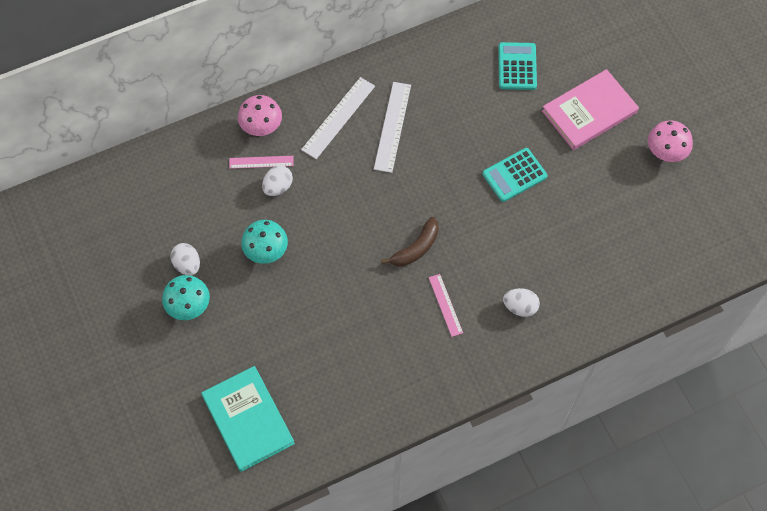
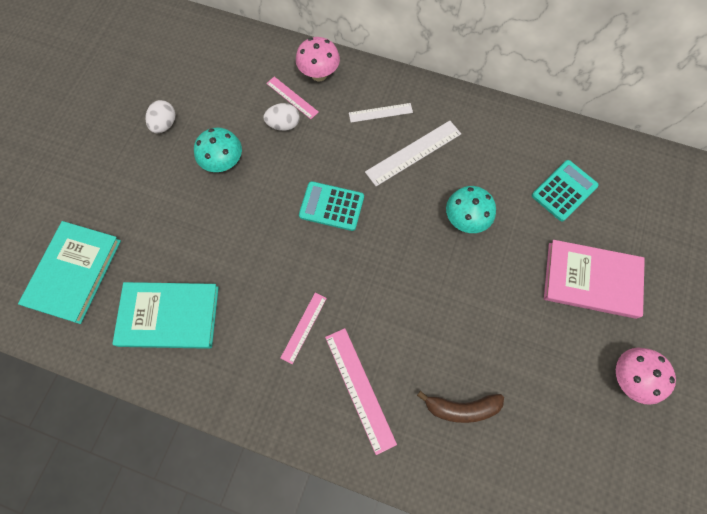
camera: 45 degrees right, 5 degrees up
(189, 307) = (132, 154): turquoise mushroom -> turquoise mushroom (465, 220)
(338, 118) = (380, 113): white ruler -> white ruler, size x0.62
(349, 382) = (169, 316): none -> turquoise book
(416, 248) = (330, 260): brown banana -> brown banana (461, 408)
(514, 175) = (470, 275): turquoise calculator -> turquoise calculator (331, 206)
(520, 307) = (360, 389): white egg -> pink ruler

